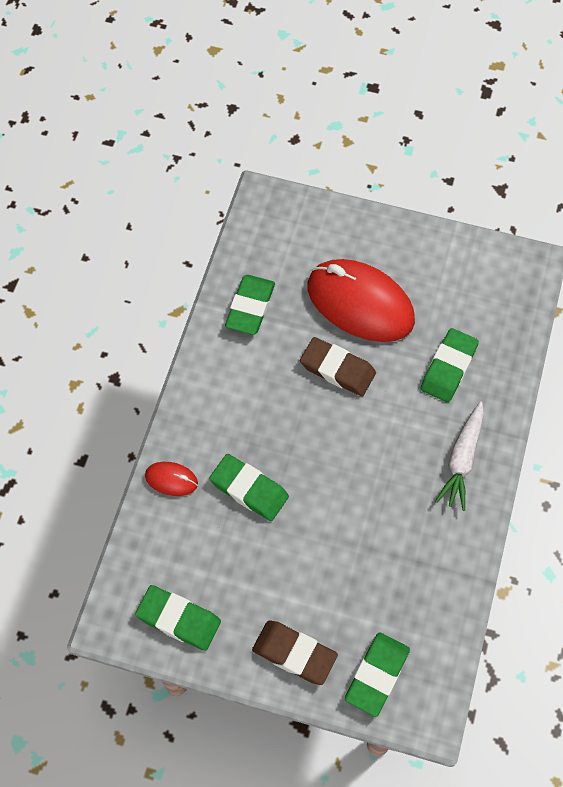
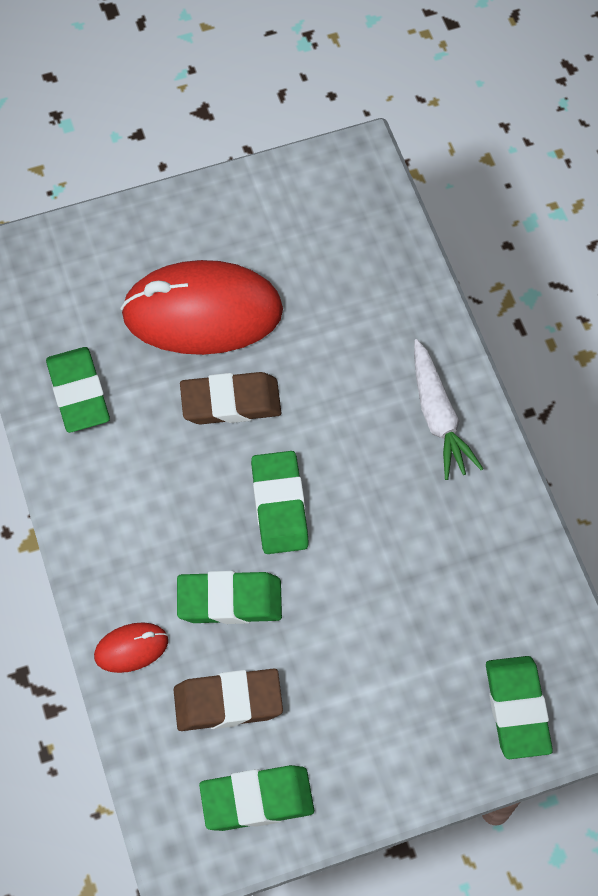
camera: 35 degrees left, 0 degrees up
(294, 653) = (413, 748): brown eraser -> brown eraser (228, 702)
(448, 368) = (351, 325): green eraser -> green eraser (279, 506)

